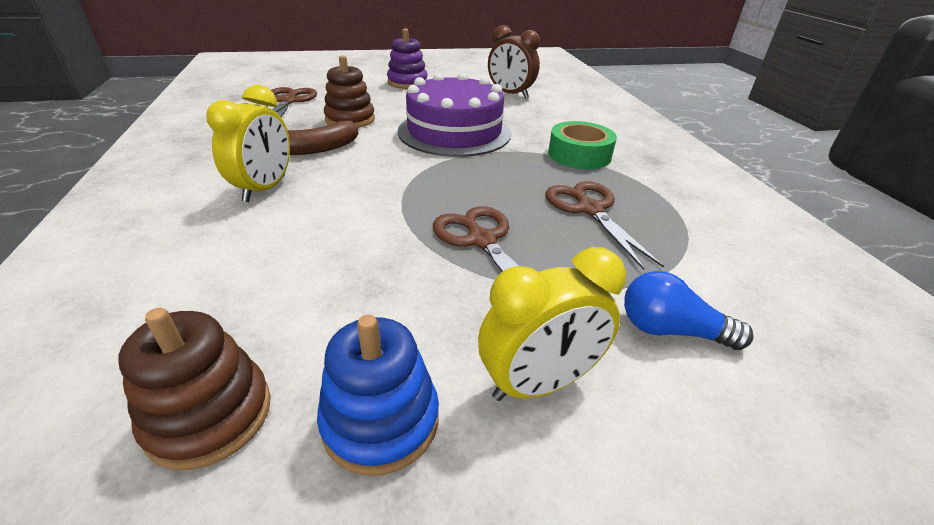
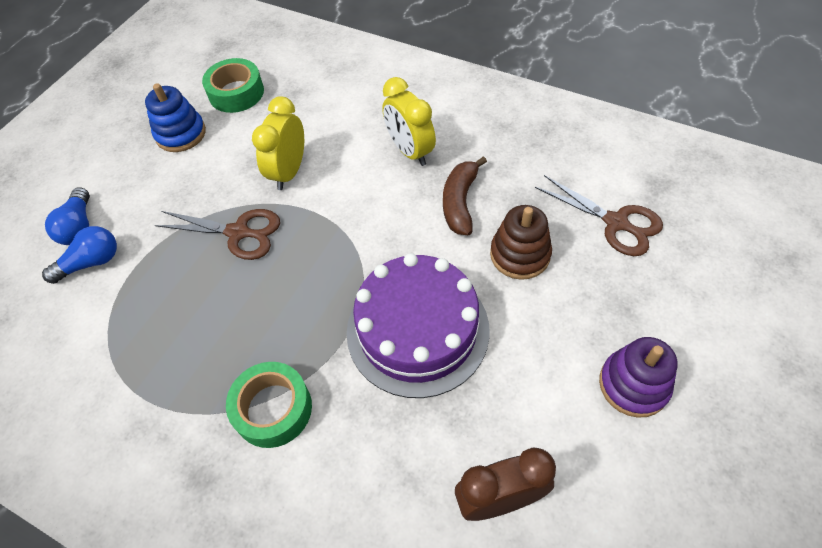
camera: 135 degrees right, 20 degrees up
(209, 415) = (236, 93): brown stacking toy -> green tape
(538, 384) = (136, 188): yellow clock -> yellow clock (289, 172)
(590, 210) = (199, 326): brown scissors -> none
(668, 396) = (79, 227): none -> blue light bulb

